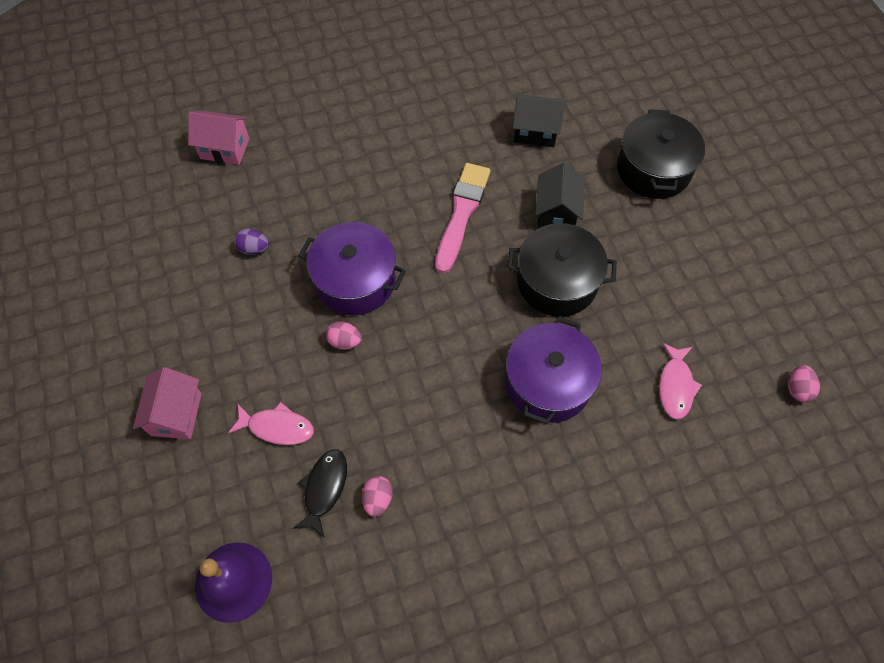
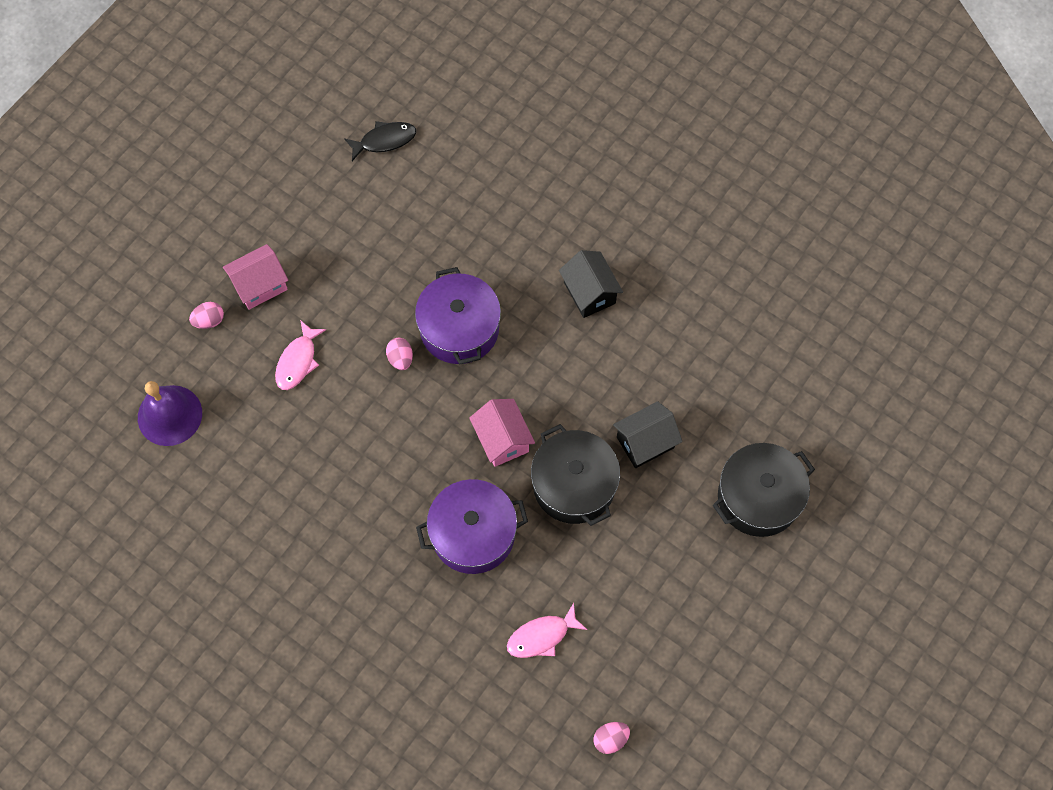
camera: 55 degrees right, 5 degrees up
(225, 148) = (509, 140): pink house -> pink house (502, 440)
(254, 249) = (432, 233): purple egg -> none
(277, 427) = (298, 361): pink fish -> pink fish turned 45 degrees clockwise
(324, 488) = (274, 427): black fish -> black fish (384, 140)
(378, 499) = (291, 470): pink egg -> pink egg (209, 321)
(462, 213) = (586, 366): pink brush -> none
(535, 132) = (722, 371): black house -> black house (589, 293)

